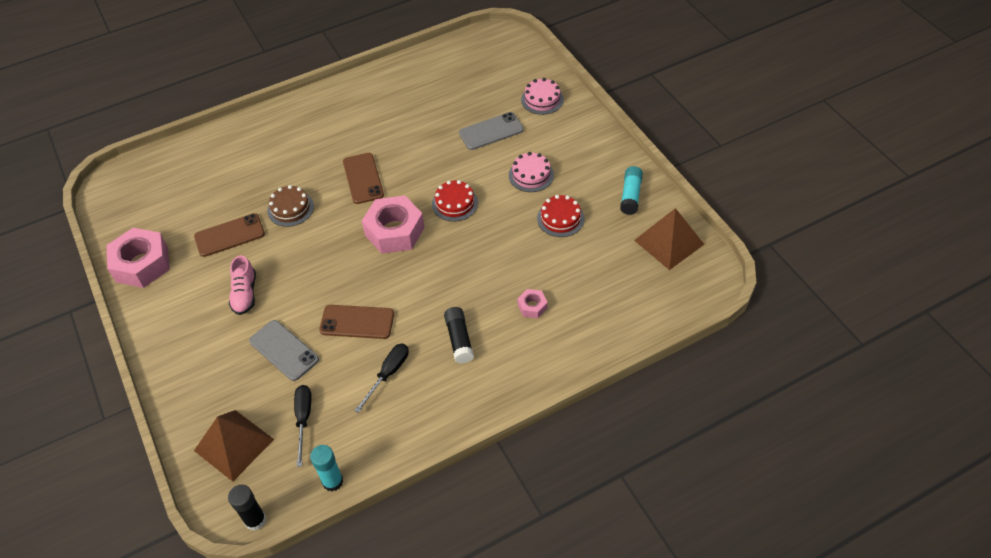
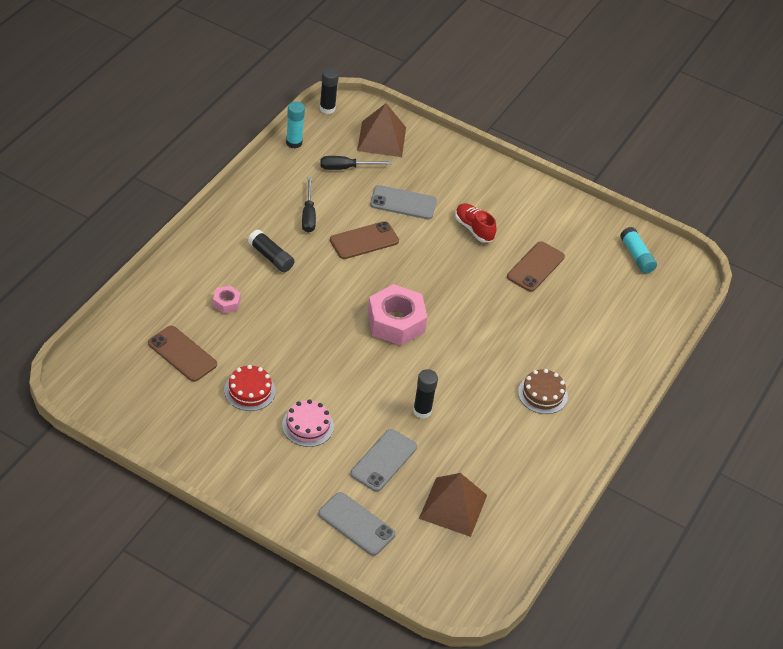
camera: 140 degrees right, 5 degrees down
(142, 264) = (581, 220): pink nut -> none
(245, 294) = (474, 229): pink shoe -> red shoe
(290, 208) = (507, 308): brown cake -> brown cake (542, 394)
(303, 419) = (346, 168): black screwdriver -> black screwdriver turned 120 degrees clockwise
(363, 178) = (469, 360): brown phone -> brown phone (182, 354)
(433, 154) = (422, 411): none -> black glue stick
(455, 203) = (361, 368): red cake -> none
(542, 99) = (356, 524): pink cake -> grey phone
(630, 195) = (192, 441): turquoise glue stick -> turquoise glue stick (636, 256)
(669, 242) = (130, 405): brown pyramid -> brown pyramid (453, 506)

